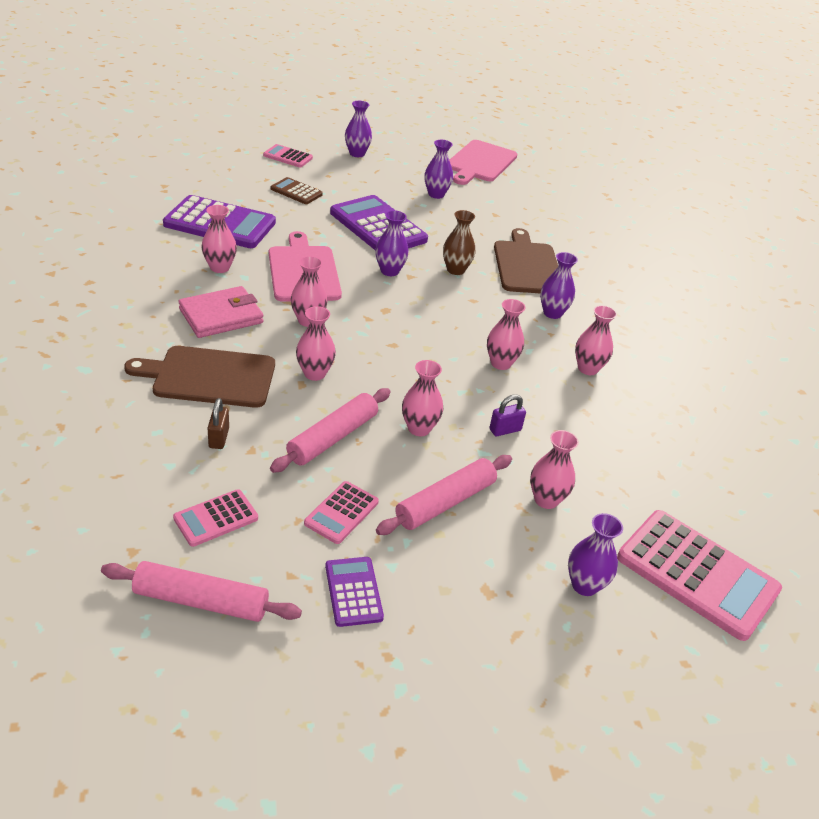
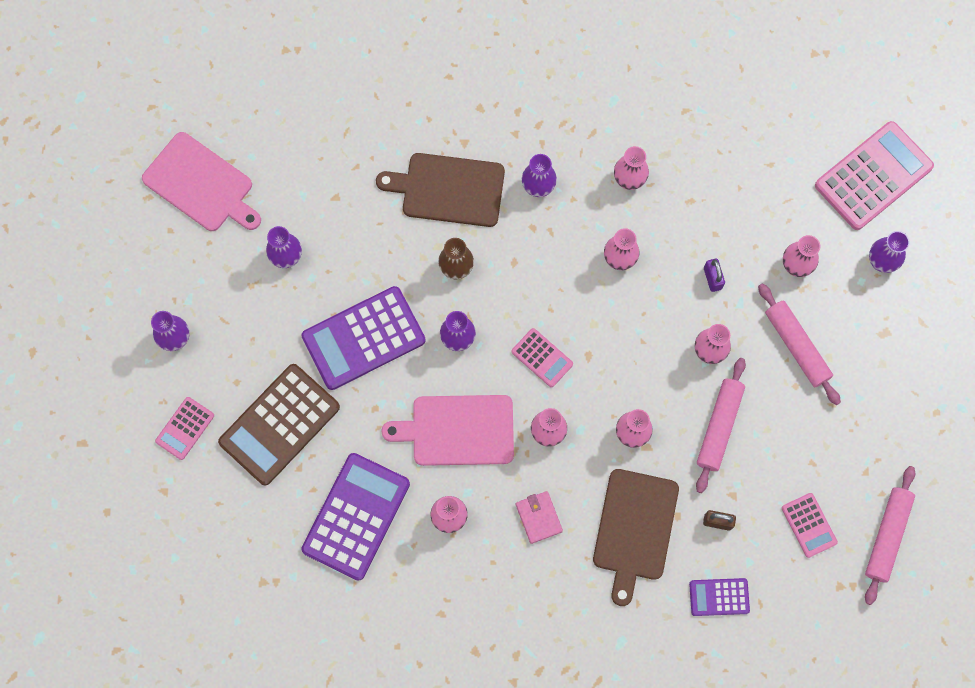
camera: 75 degrees left, 35 degrees up
(221, 316) = (538, 517): pink wallet -> pink wallet, size x0.63
(296, 192) = (279, 424): brown calculator -> brown calculator, size x1.97
(332, 437) = (719, 426): pink rolling pin -> pink rolling pin turned 60 degrees clockwise
(341, 513) = (805, 429): pink calculator -> pink calculator (542, 358)
(353, 592) = (882, 429): purple calculator -> purple calculator (719, 597)

